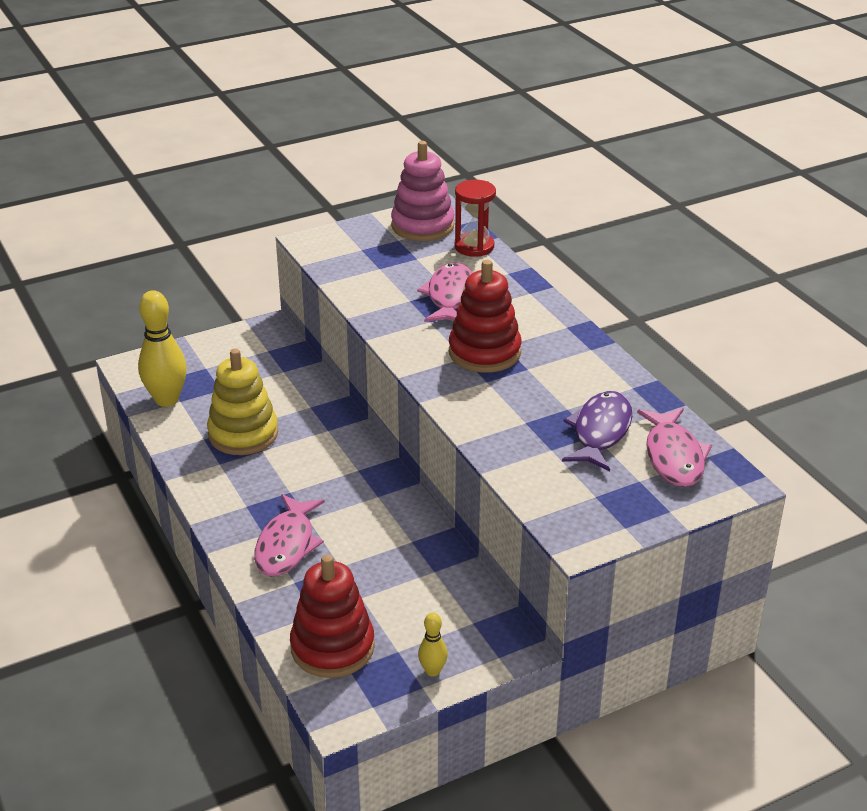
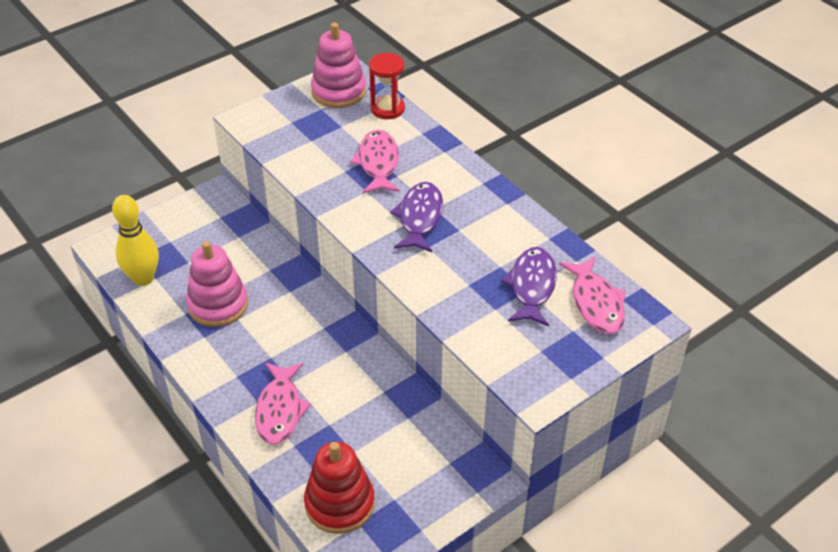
camera: 10 degrees left, 10 degrees up
(243, 434) = (218, 305): yellow stacking toy -> pink stacking toy
(432, 671) = (426, 513): yellow bowling pin -> none
(484, 352) = (419, 217): red stacking toy -> purple fish

